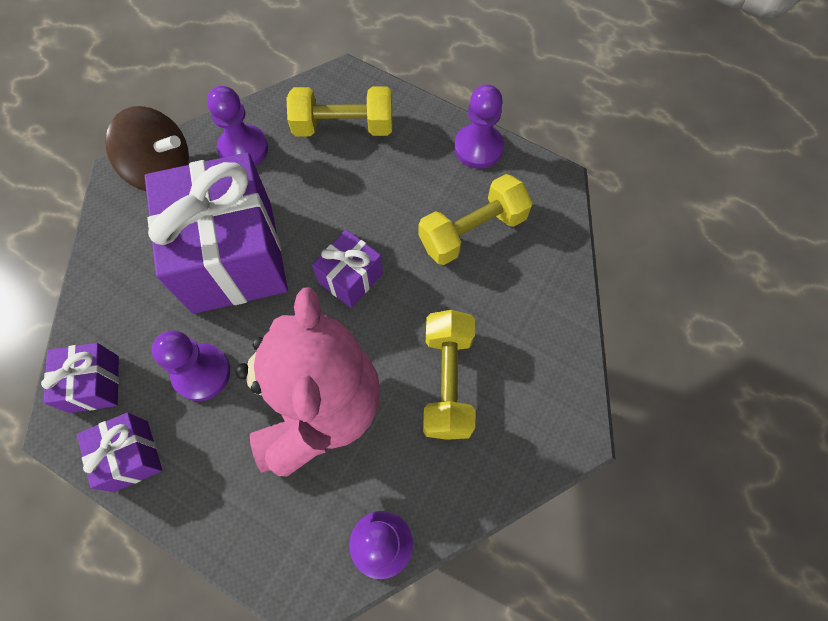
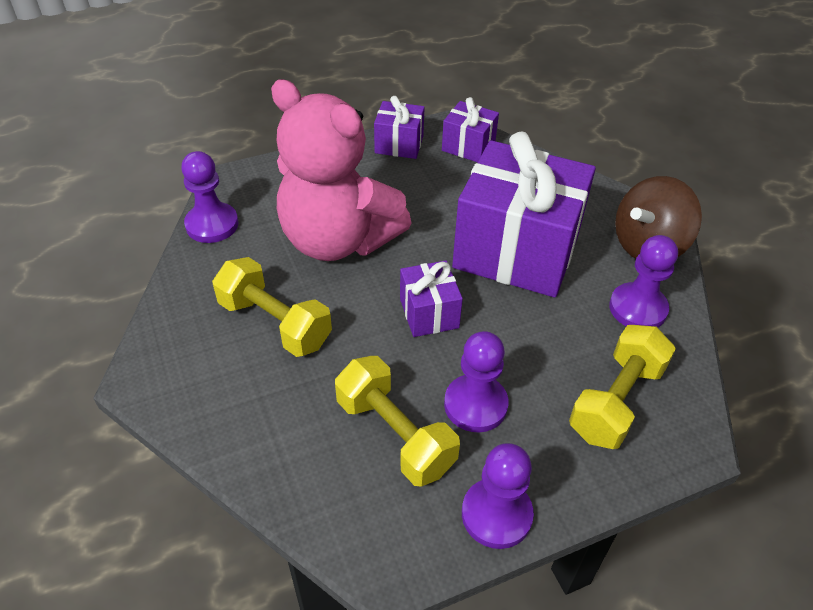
camera: 125 degrees right, 20 degrees down
(201, 373) = (427, 195): purple pawn -> purple pawn (475, 405)
(472, 231) = (395, 434): yellow dumbbell -> yellow dumbbell turned 45 degrees counterclockwise

